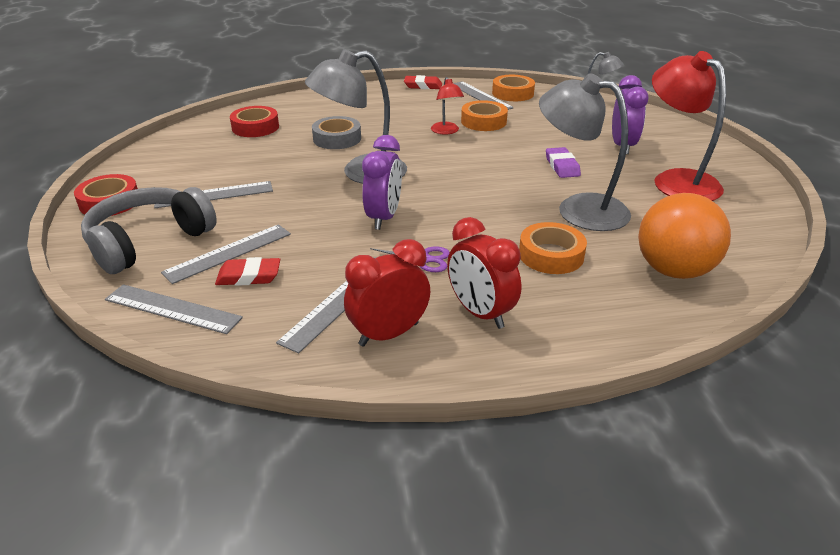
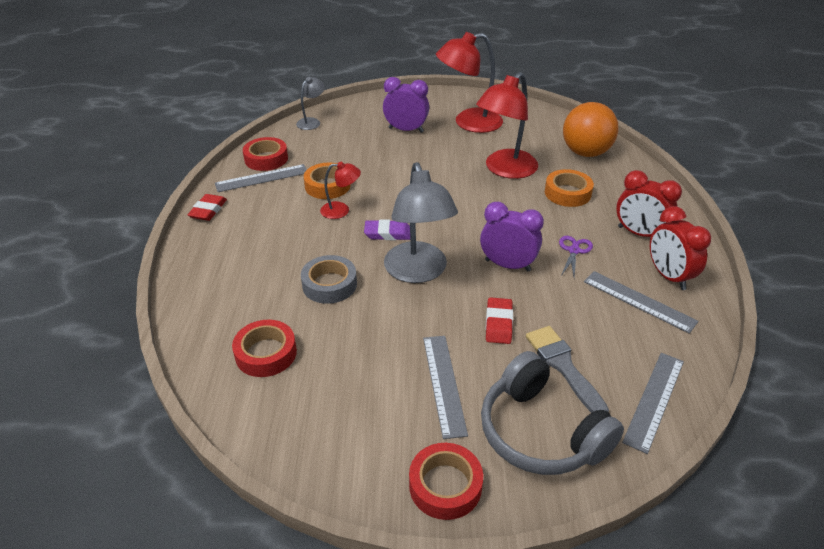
camera: 80 degrees left, 5 degrees up
(228, 253) = (563, 366): grey ruler -> grey brush
(249, 276) = (601, 351): red eraser -> red eraser (498, 323)
(480, 313) = (639, 233): red clock -> red clock turned 60 degrees clockwise
(513, 93) = (266, 159): orange tape -> red tape
(562, 166) = (434, 163): purple eraser -> purple eraser (387, 233)
(578, 209) = (505, 170): grey lamp -> red lamp

